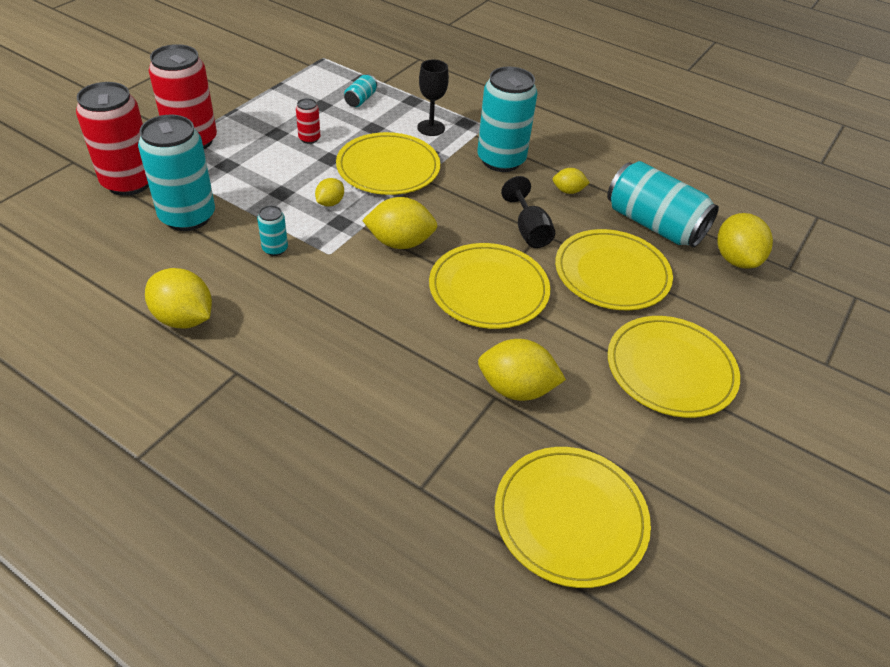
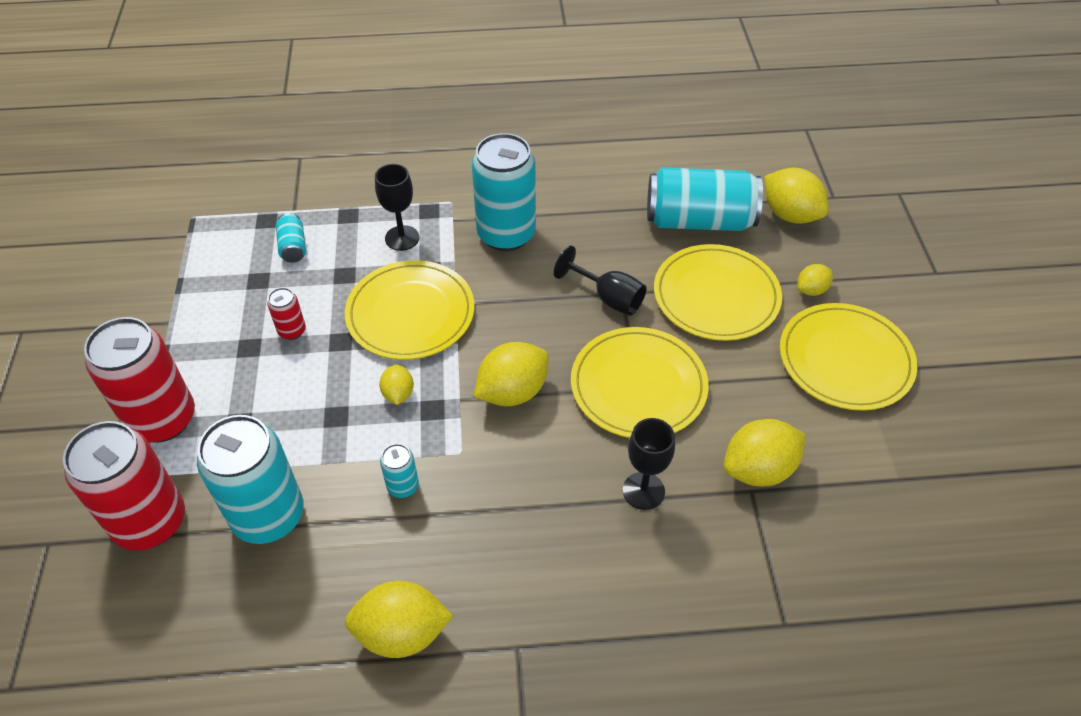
camera: 35 degrees left, 5 degrees up
(418, 347) = (643, 491): none -> black goblet
(568, 191) = (598, 231): yellow lemon -> yellow lemon (811, 290)
(570, 517) = (909, 555): yellow plate -> none

